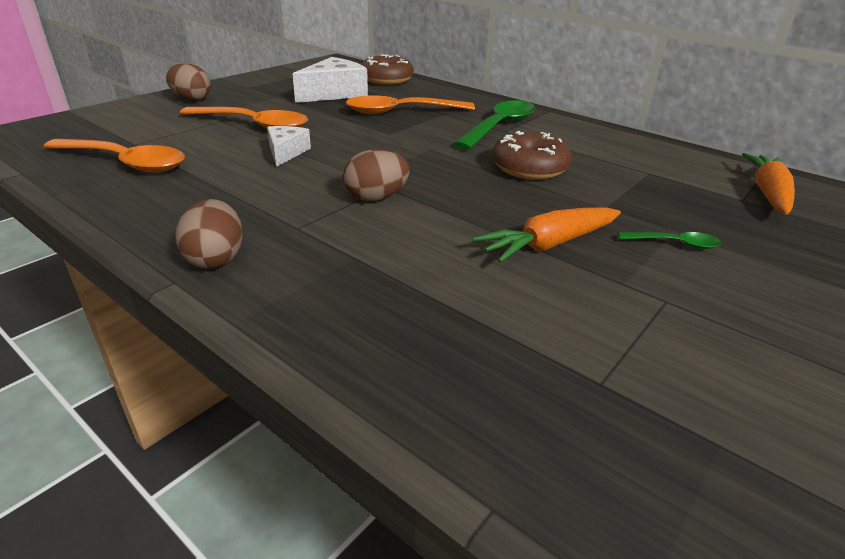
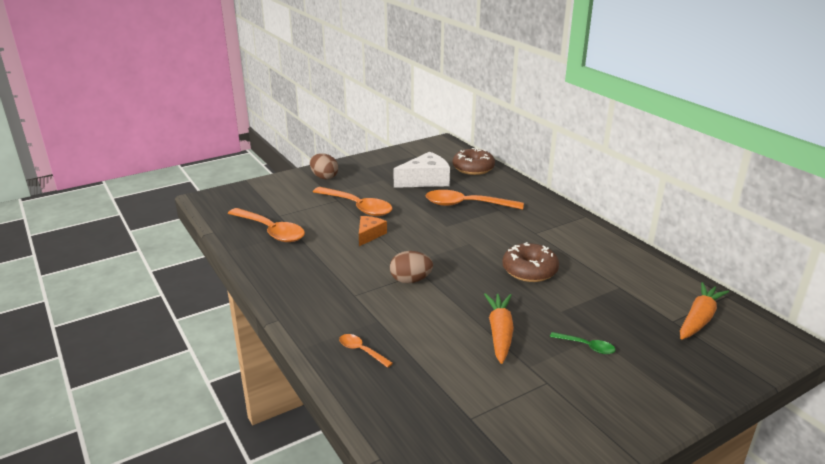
camera: 20 degrees right, 5 degrees down
(216, 259) = (303, 309): brown egg -> none
(286, 152) = (369, 235): white cheese -> orange cheese
(349, 307) = (361, 351): none -> orange spoon
(500, 127) = (533, 228): green spoon -> none
(548, 245) = (500, 332): orange carrot -> orange carrot turned 105 degrees clockwise

